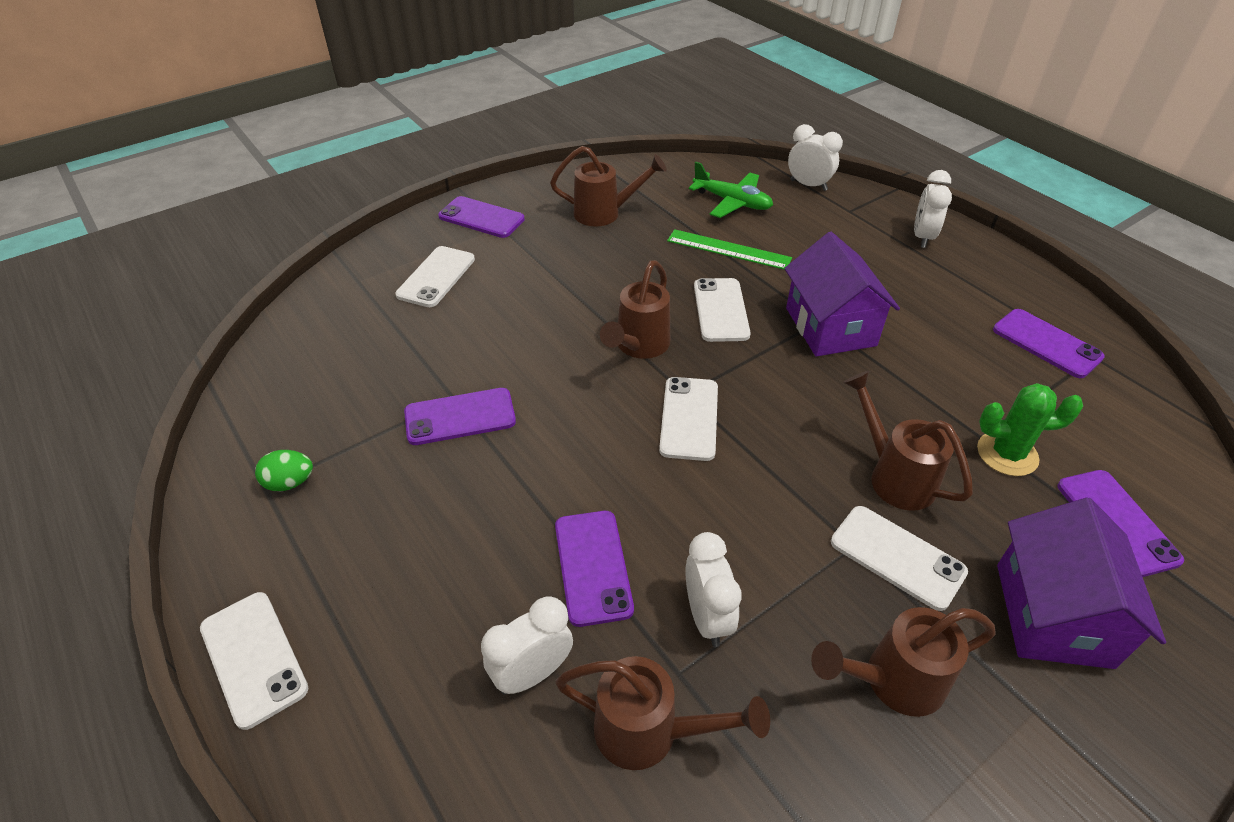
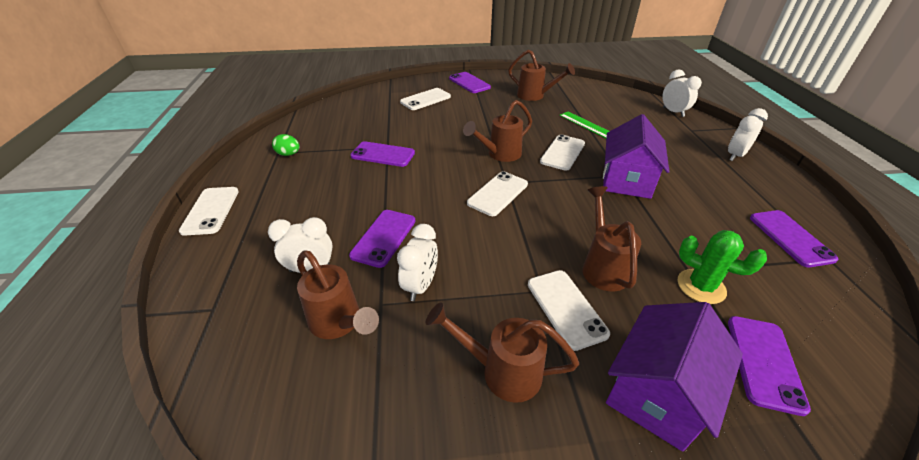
camera: 30 degrees right, 5 degrees down
(732, 202) = (615, 108): green plane -> none

